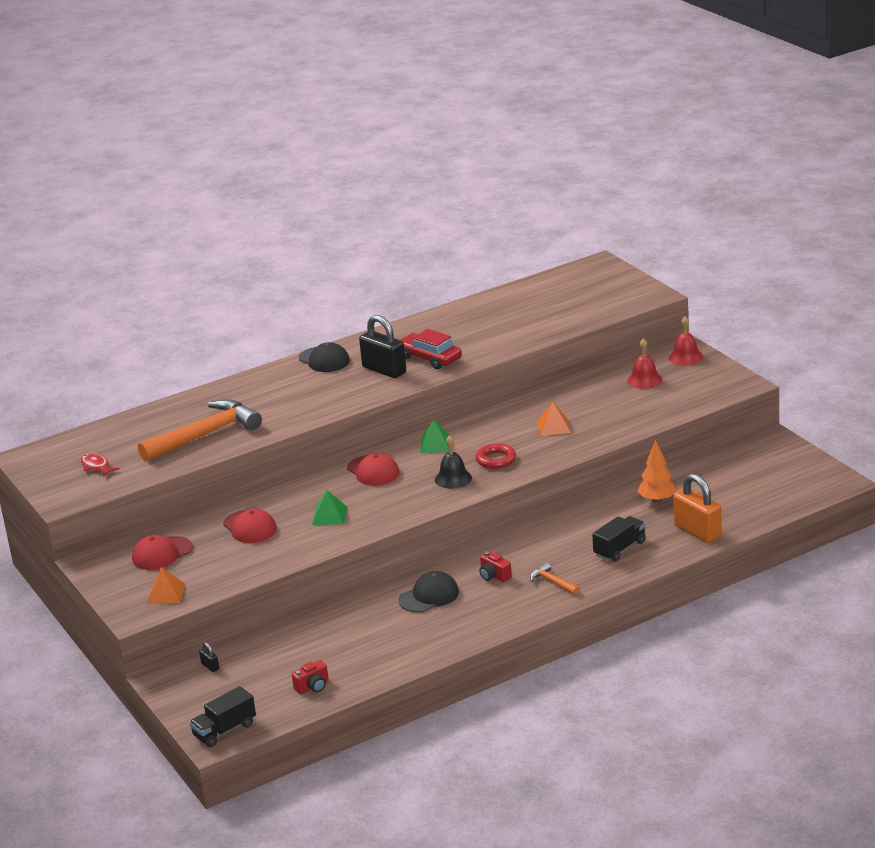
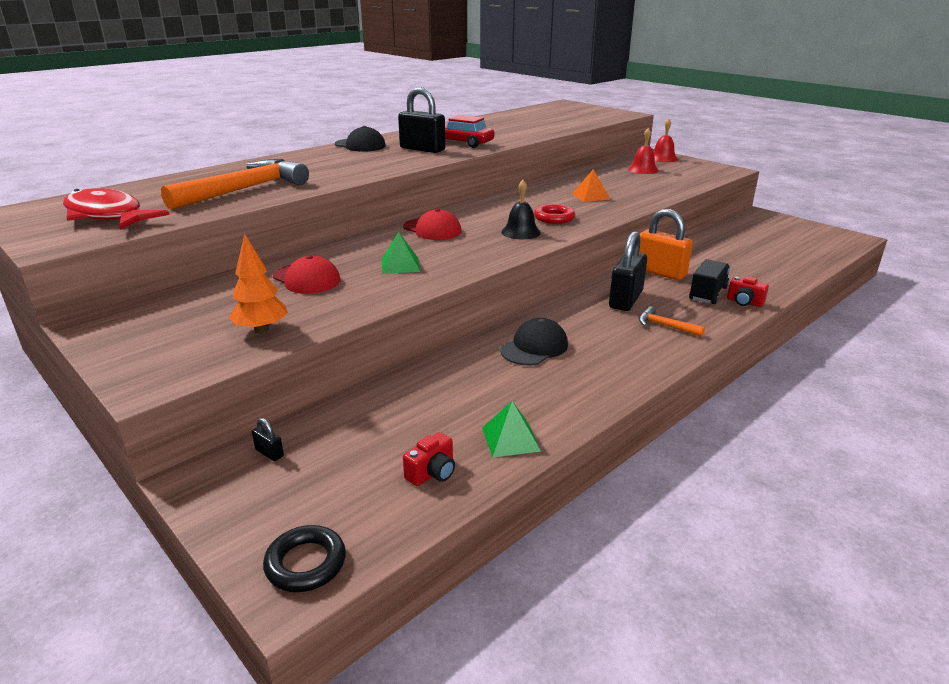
camera: 15 degrees left, 0 degrees up
(96, 466) = (107, 216): red fish -> red fish, size x2.10
(162, 554) = (193, 309): red cap -> none
(166, 593) = (198, 353): orange pyramid -> none
(224, 730) = (306, 563): black truck -> black ring
(435, 444) = (486, 210): green pyramid -> green pyramid (510, 439)
(494, 576) = (595, 323): red camera -> red camera (744, 302)
(538, 551) = (625, 300): none -> black padlock
(657, 500) = (705, 255): orange tree -> orange tree (261, 330)
(697, 531) = (769, 276): orange padlock -> orange padlock (660, 272)

